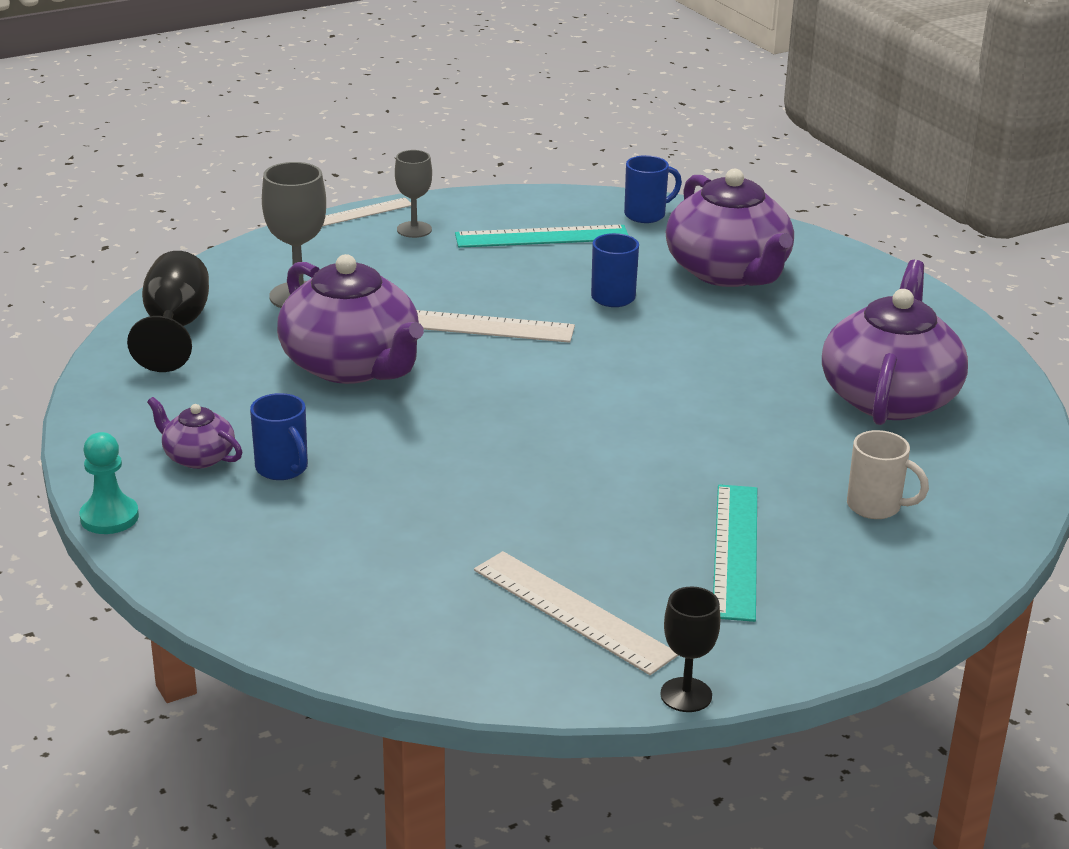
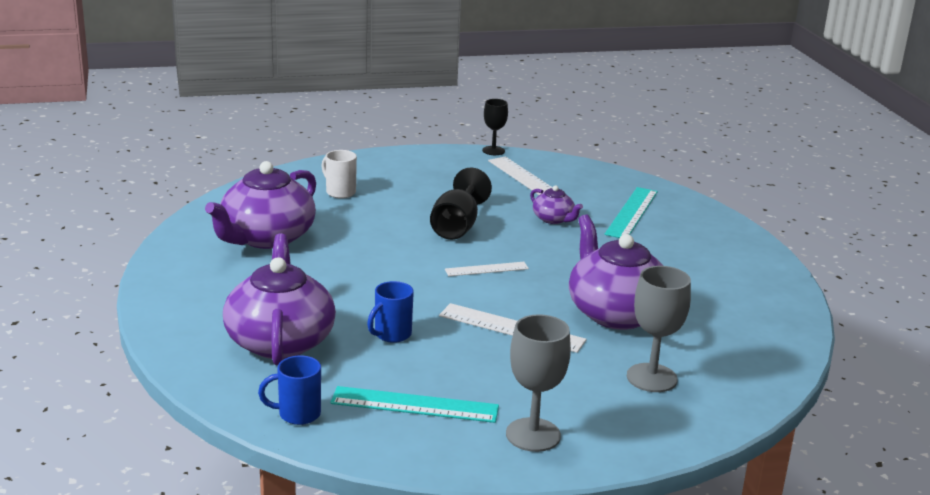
camera: 165 degrees left, 5 degrees down
(109, 517) = (768, 250): turquoise pawn -> none
(175, 328) = (753, 364): black goblet -> black goblet (457, 226)
(198, 457) = (721, 272): purple teapot -> purple teapot (553, 219)
(283, 469) = (668, 258): blue mug -> none
(363, 212) = (578, 467): white ruler -> white ruler (486, 269)
(414, 229) = (533, 435): grey goblet -> grey goblet, size x1.57
(736, 550) = (431, 188): turquoise ruler -> turquoise ruler (631, 212)

